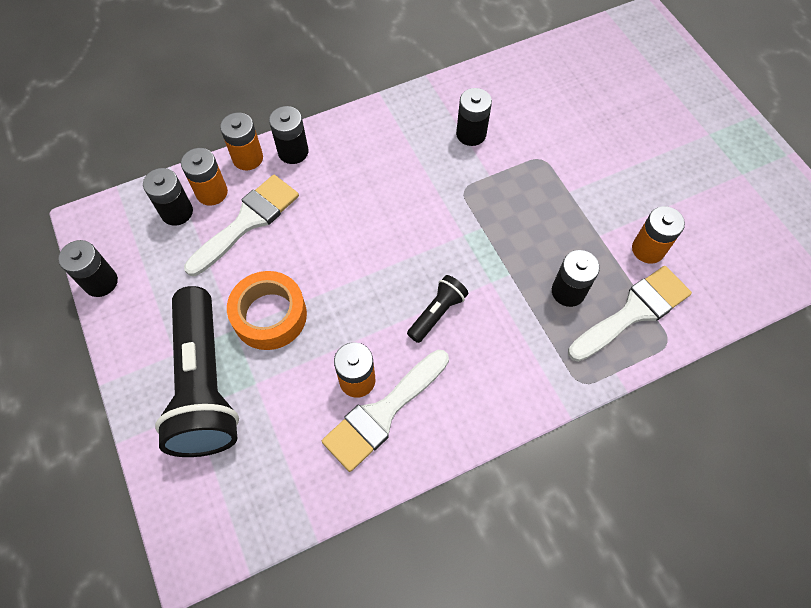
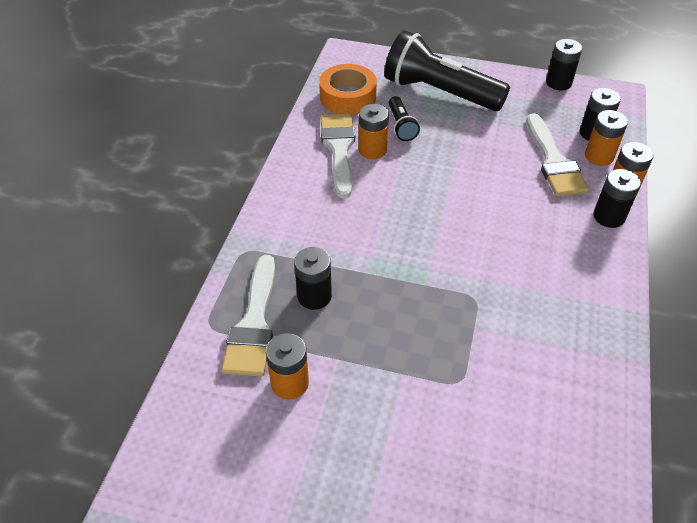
camera: 130 degrees right, 15 degrees down
(270, 315) = (461, 136): orange tape -> orange tape (348, 97)
(437, 313) = (378, 212): black flashlight -> black flashlight (401, 126)
(471, 134) = (535, 346): black battery -> none

